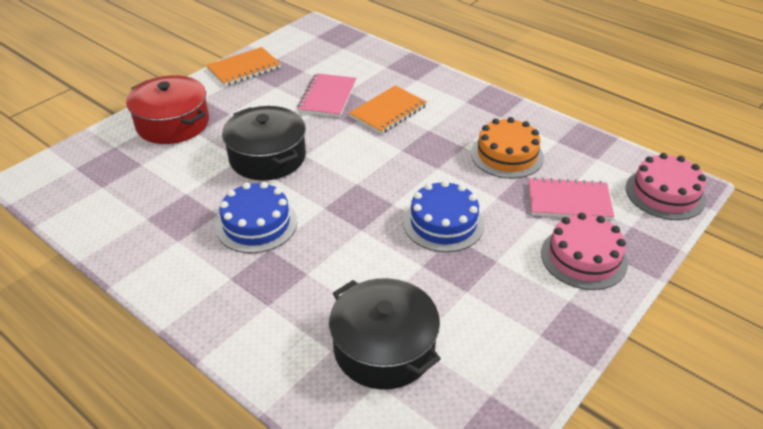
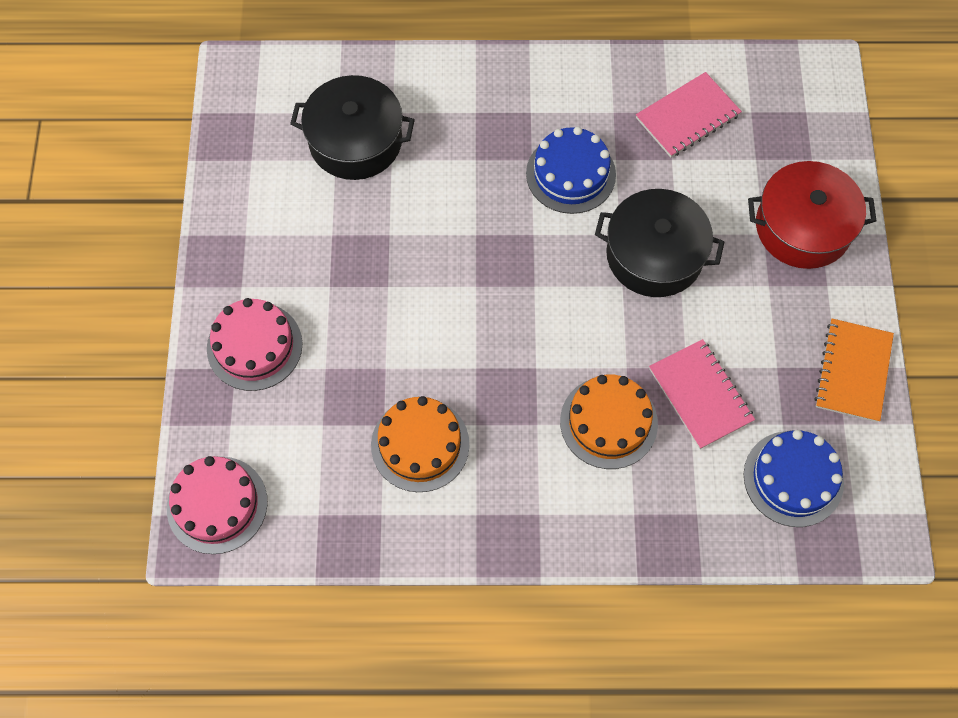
camera: 140 degrees right, 25 degrees up
(388, 111) = (608, 422): orange notebook -> orange cake
(443, 223) = (409, 296): blue cake -> blue cake (793, 478)
(569, 201) = (310, 416): pink notebook -> pink notebook (687, 117)

